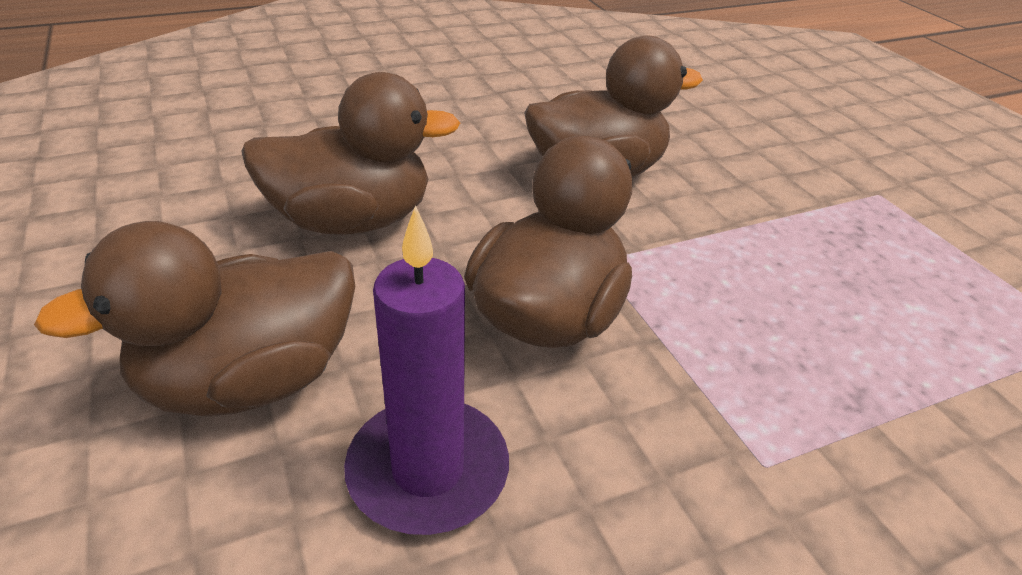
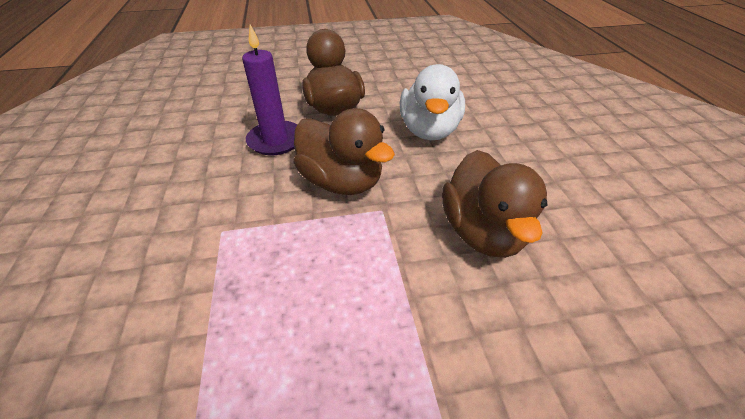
camera: 105 degrees right, 5 degrees up
(352, 221) = (429, 130): brown duck -> white duck

